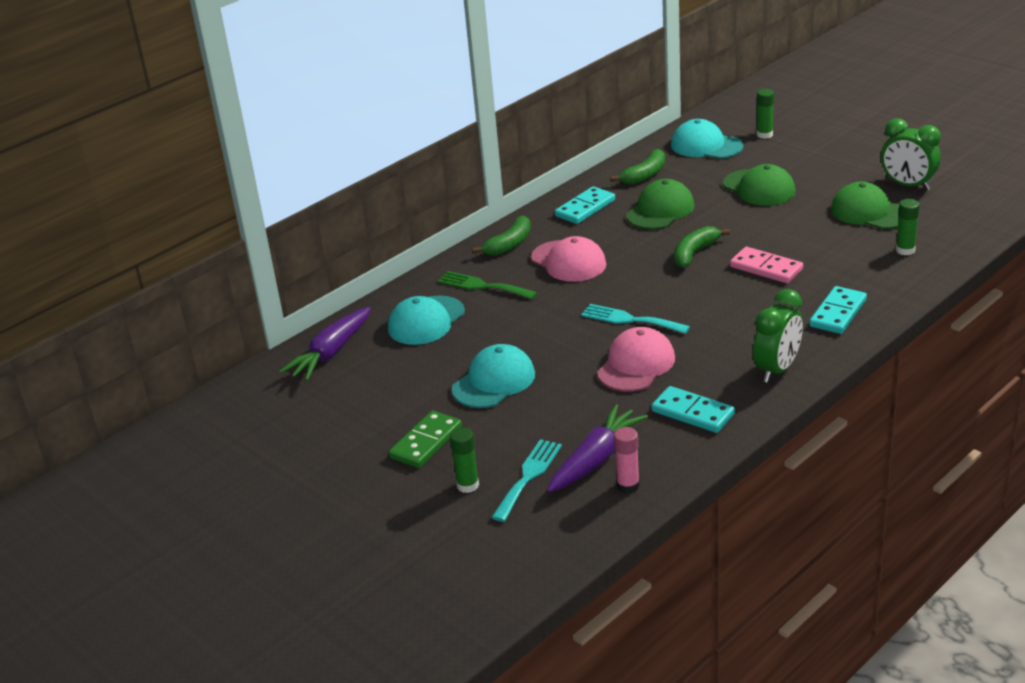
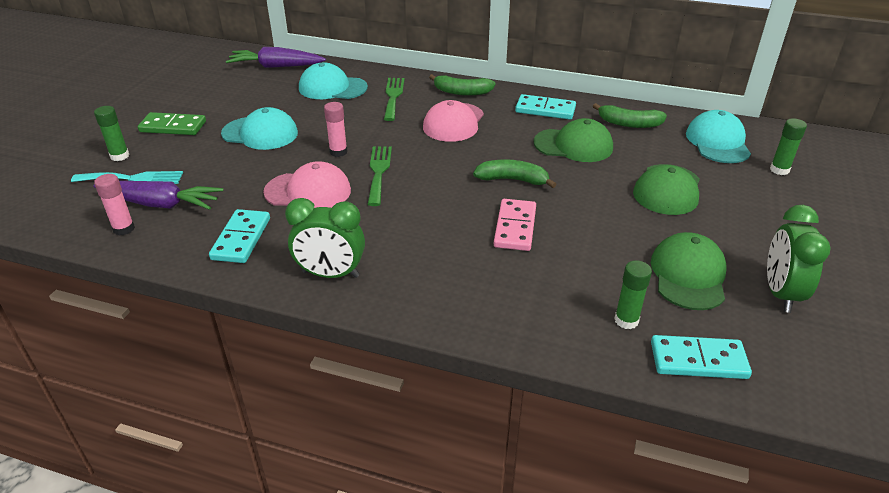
camera: 60 degrees right, 5 degrees up
(574, 337) = (338, 152): none -> pink glue stick
(630, 319) = (379, 172): turquoise fork -> green fork
(838, 313) = (457, 294): turquoise domino -> turquoise domino (698, 360)

